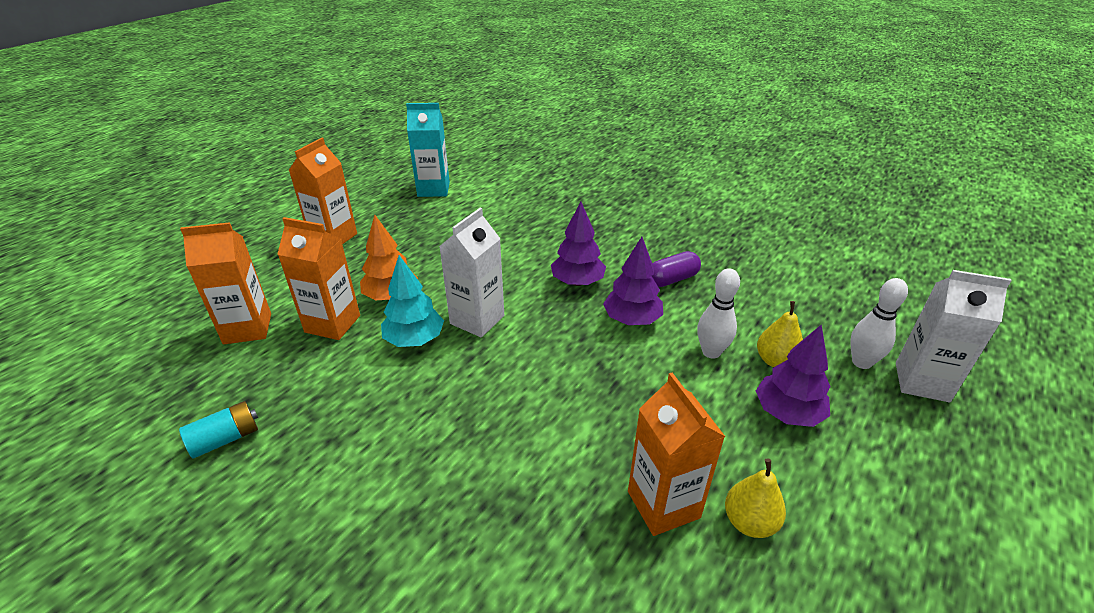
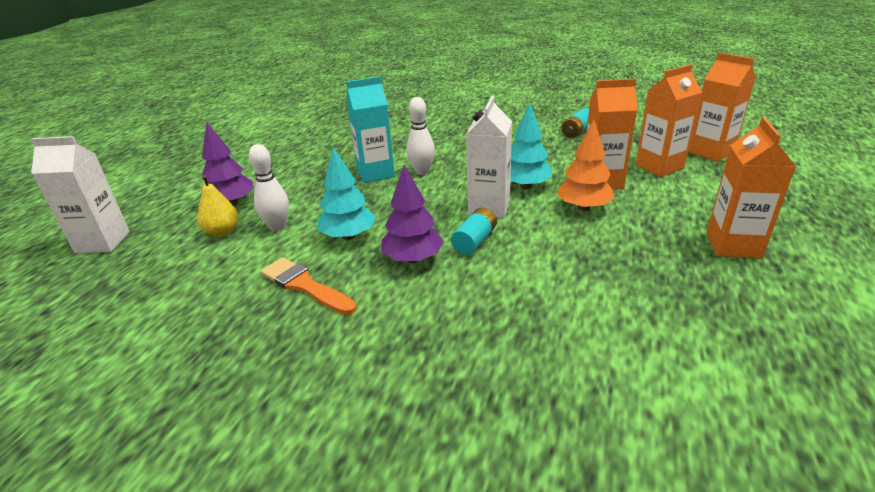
camera: 165 degrees right, 5 degrees down
(433, 189) = (737, 362): turquoise carton -> turquoise carton (375, 173)
(517, 286) = (474, 241): none -> turquoise battery
(632, 320) = (349, 236): purple tree -> turquoise tree
(663, 504) = (324, 157): orange carton -> orange carton (711, 152)
(672, 279) = (304, 285): purple capsule -> orange brush
(749, 522) = (278, 160): yellow pear -> none
(861, 362) = (143, 246): white bowling pin -> white bowling pin (422, 171)

